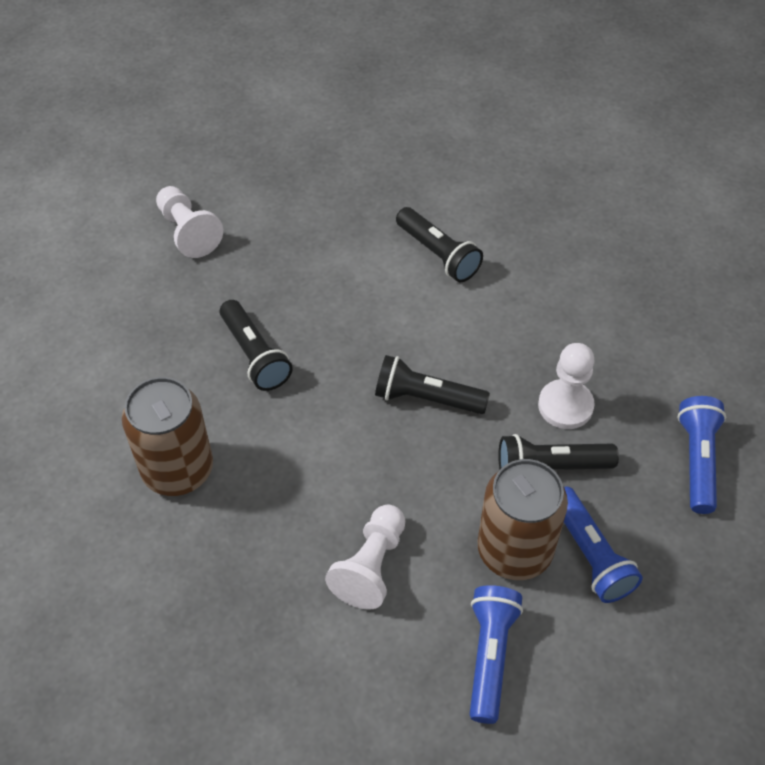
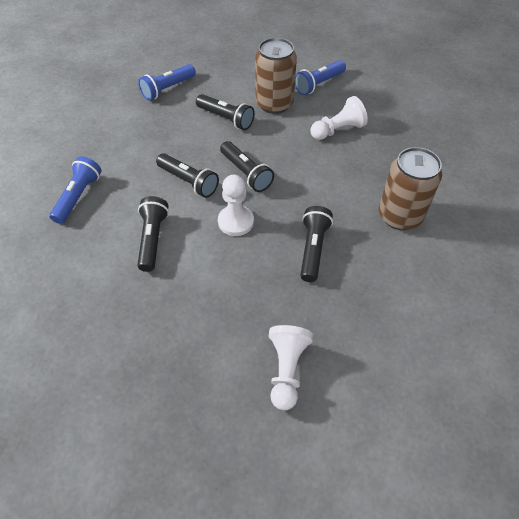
camera: 140 degrees left, 0 degrees up
(481, 339) = (188, 181): none -> black flashlight
(565, 406) = (190, 134): white pawn -> white pawn (236, 221)
(590, 554) = (247, 88): blue flashlight -> blue flashlight (78, 197)

